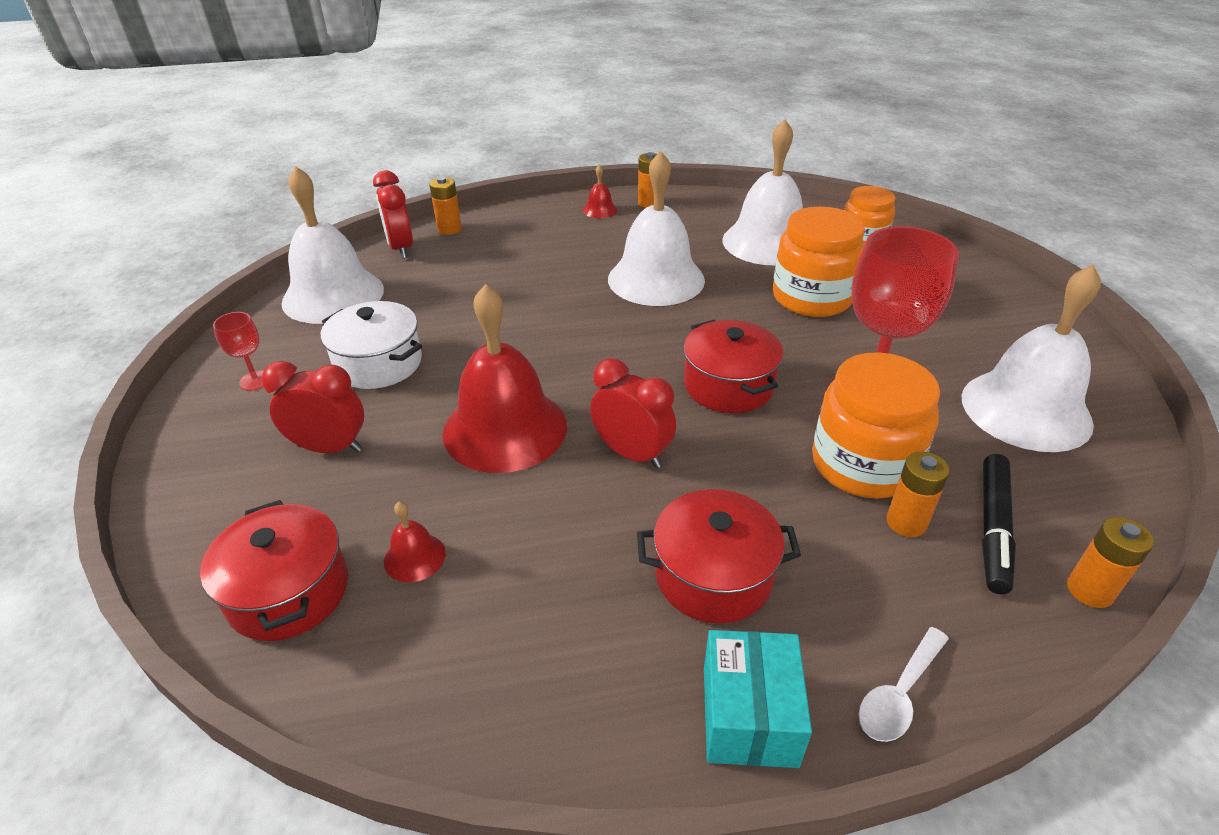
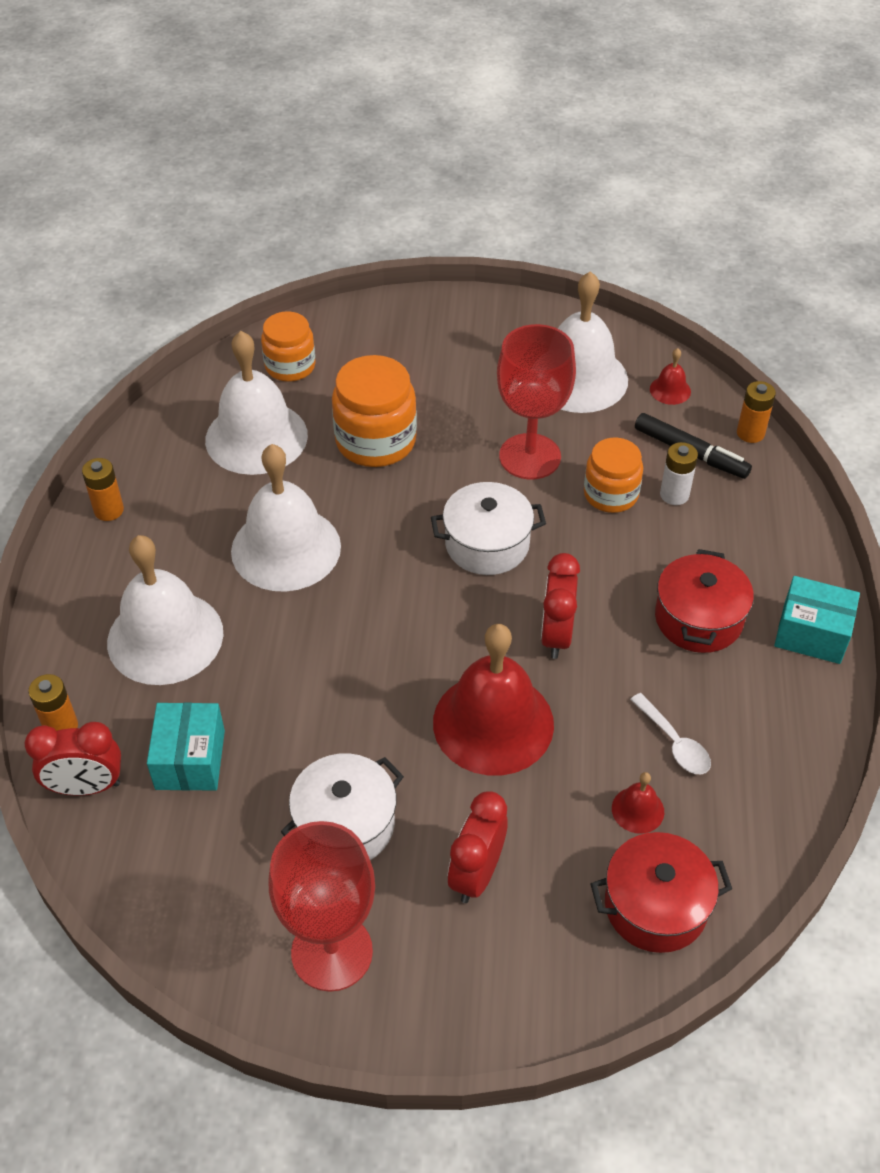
camera: 75 degrees left, 10 degrees up
(255, 380) = (332, 952): red goblet -> red goblet, size x2.22
(333, 295) = (173, 870): white bell -> white bell (165, 637)
(431, 281) = (190, 759): none -> turquoise box
(600, 210) = (98, 561): red bell -> red bell (670, 390)
(632, 454) = (556, 635): red clock -> red clock turned 45 degrees counterclockwise
(728, 385) = (487, 544): red pot -> white pot
(863, 464) = (610, 494): orange jar -> orange jar, size x0.66
(899, 694) = (808, 555): white spoon -> white spoon (674, 742)
(906, 522) = (674, 494): orange battery -> white battery

